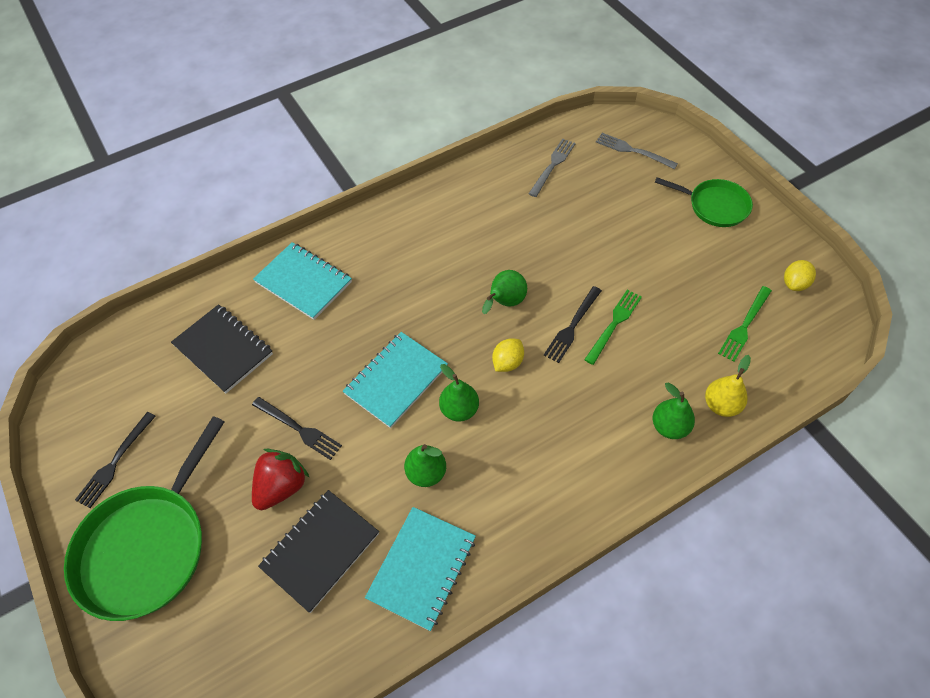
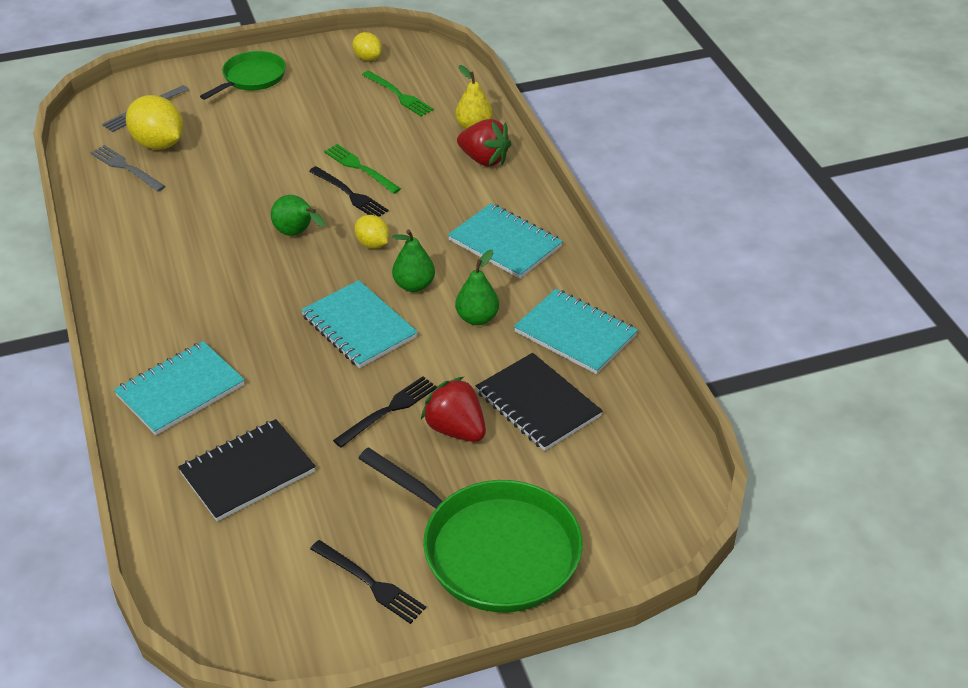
camera: 80 degrees left, 15 degrees down
(541, 475) = (505, 243): none -> turquoise notebook
(591, 175) = (158, 144): none -> yellow lemon
(669, 427) = (484, 159): green pear -> red strawberry

